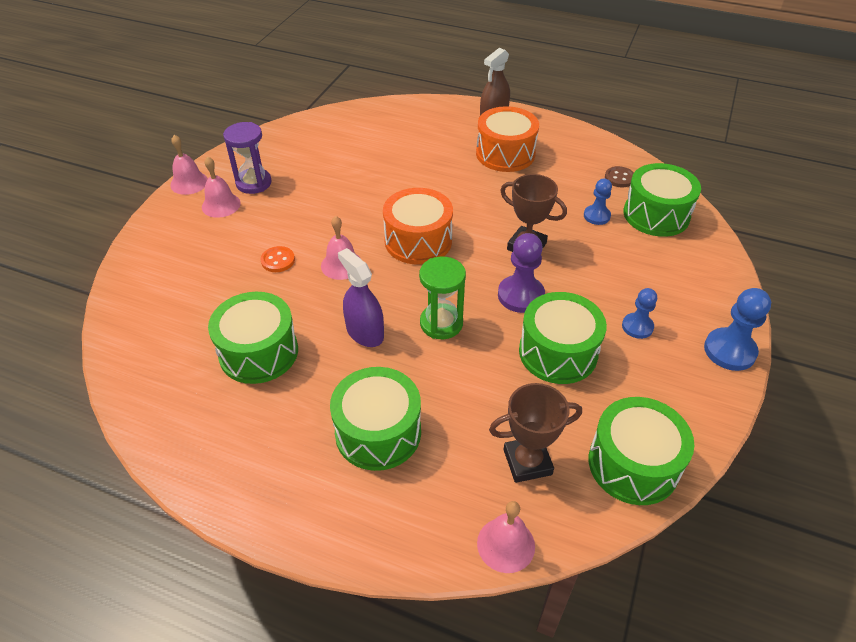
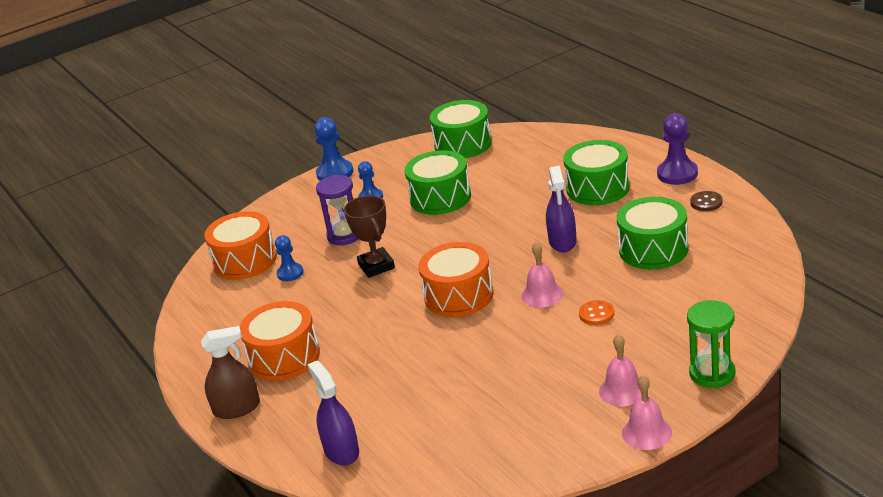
camera: 140 degrees left, 15 degrees down
(253, 183) = (571, 407): purple hourglass -> purple hourglass (345, 235)
(393, 117) = (341, 451): none -> purple spray bottle
(441, 323) = (501, 233): green hourglass -> green hourglass (712, 373)
(506, 544) = (565, 134): pink bell -> none
(520, 295) = (424, 235): purple pawn -> purple pawn (677, 174)
(527, 462) = (520, 157): brown trophy -> none
(619, 178) = (223, 299): brown button -> brown button (706, 202)
(656, 215) = (245, 261): green drum -> orange drum

